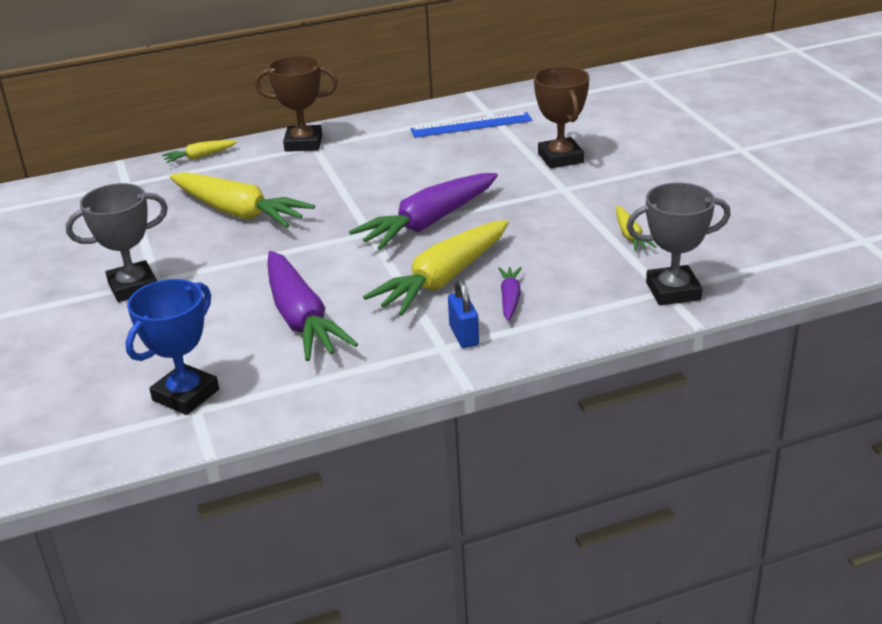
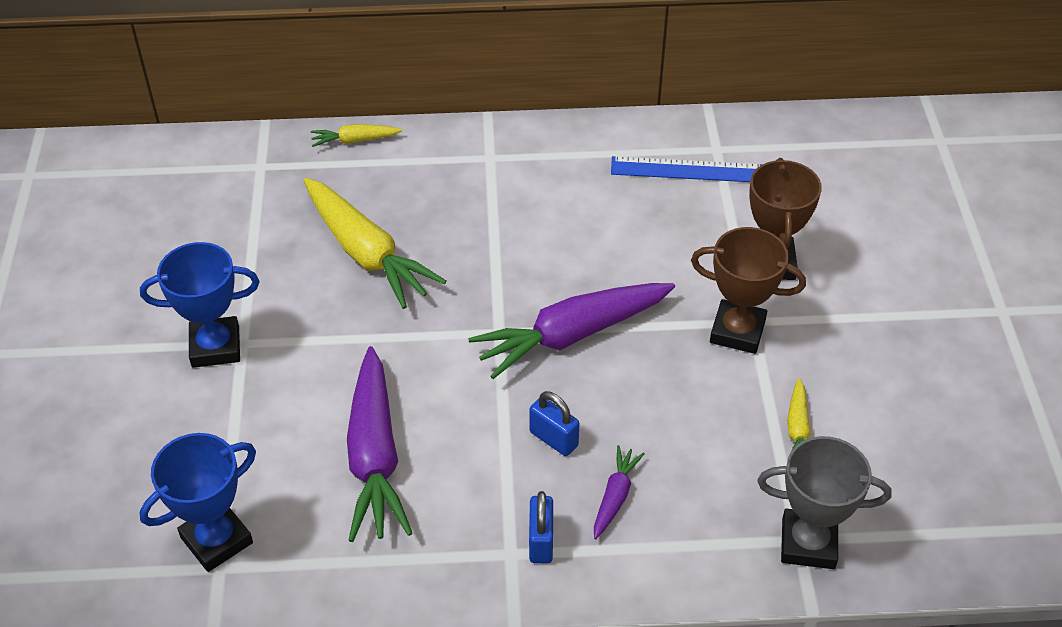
camera: 15 degrees right, 15 degrees up
(133, 287) = (215, 347): grey trophy -> blue trophy
(303, 143) = (479, 149): brown trophy -> brown trophy (737, 331)
(444, 279) = (553, 439): yellow carrot -> blue padlock

